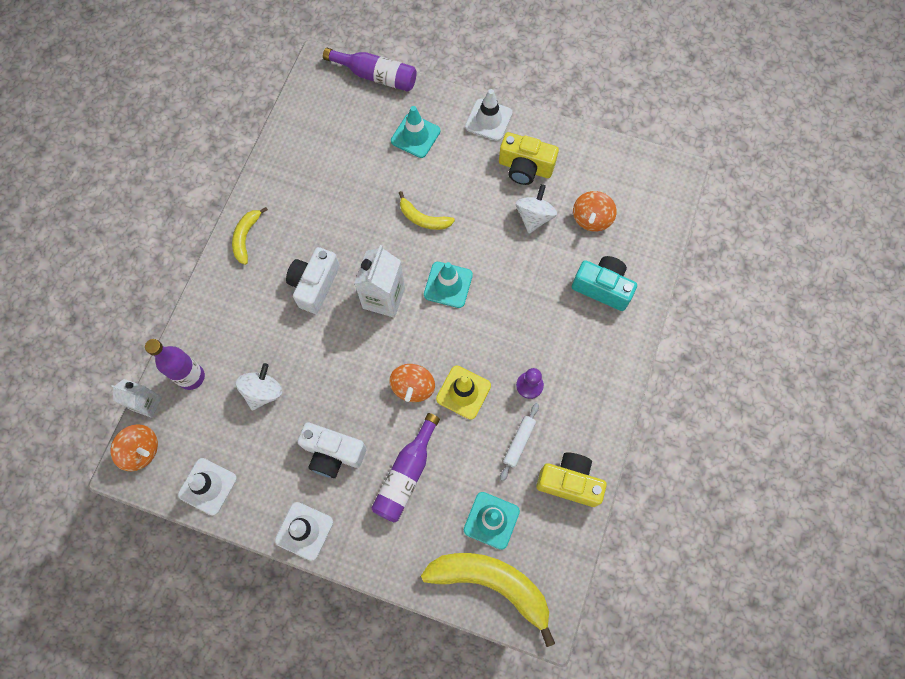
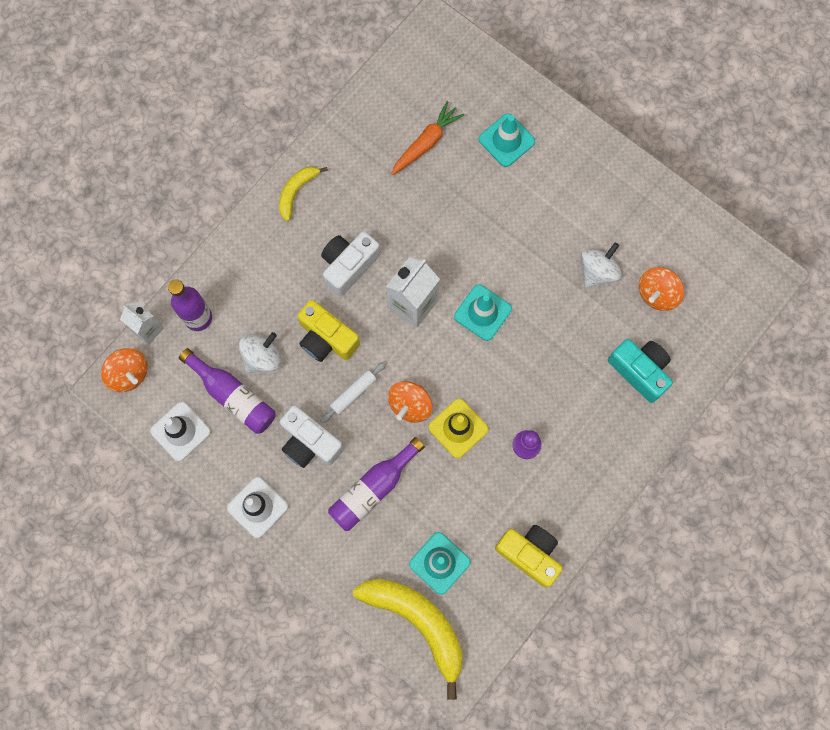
camera: 20 degrees right, 5 degrees up
(347, 160) = (426, 143): none -> orange carrot
(376, 76) = (488, 58): purple bottle -> purple bottle (233, 396)
(423, 218) = (482, 233): yellow banana -> none
(488, 120) = (590, 148): white traffic cone -> none
(519, 442) = (494, 497): white rolling pin -> white rolling pin (353, 393)
(525, 168) = (609, 214): yellow camera -> yellow camera (326, 338)

